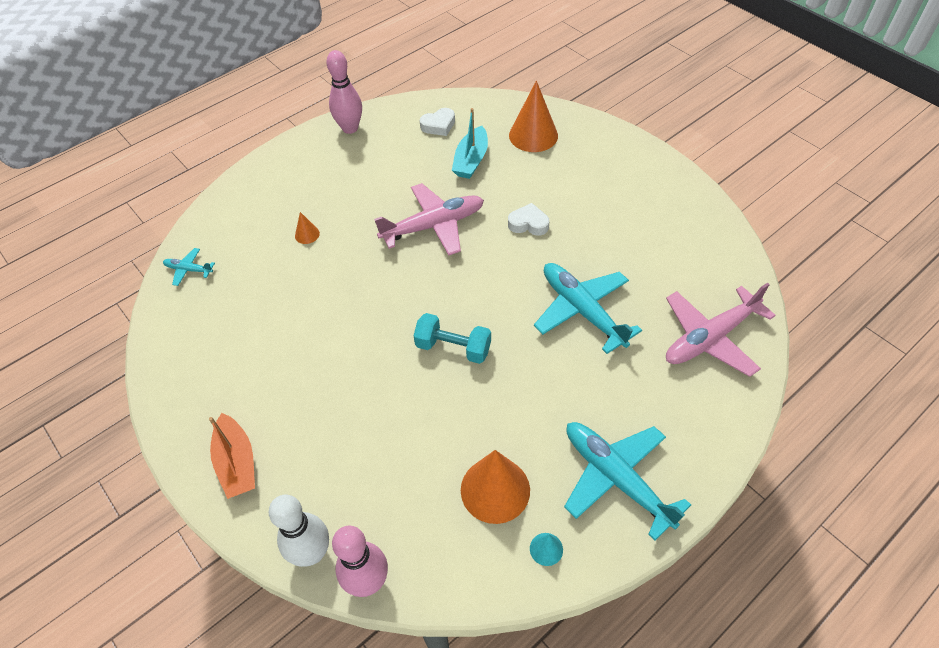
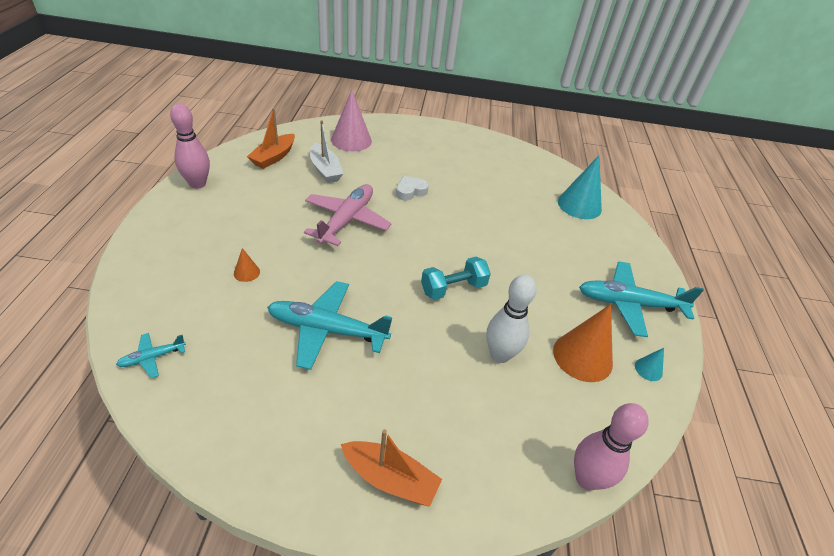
camera: 50 degrees left, 10 degrees down
(312, 553) = (529, 494): white bowling pin -> white bowling pin (500, 355)
(438, 125) = (274, 157): white heart -> orange boat
(471, 160) = (325, 170): turquoise boat -> white boat
(533, 135) = (351, 140): orange cone -> pink cone
(582, 311) = (502, 225): turquoise plane -> turquoise plane (327, 330)
(710, 337) = (579, 205): pink plane -> turquoise cone

